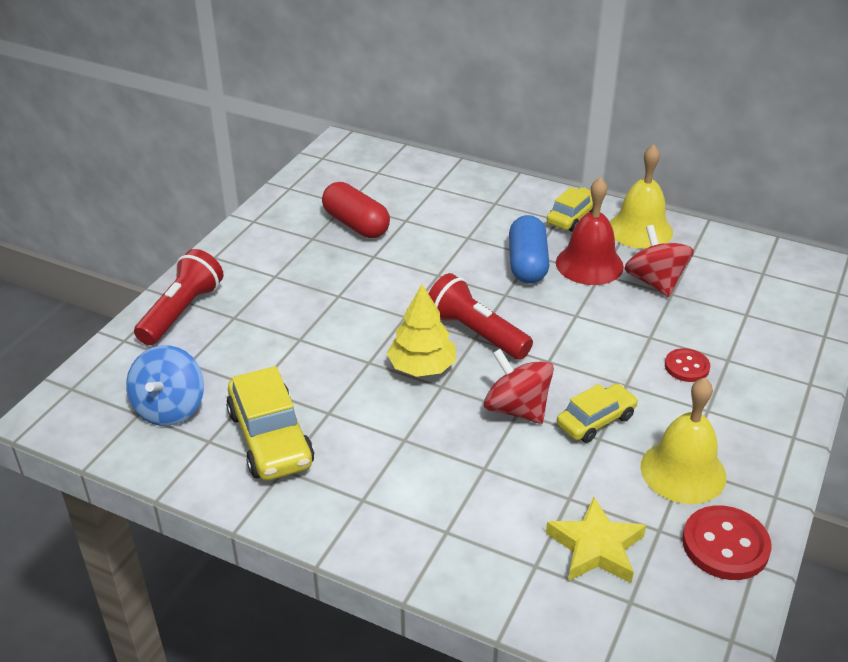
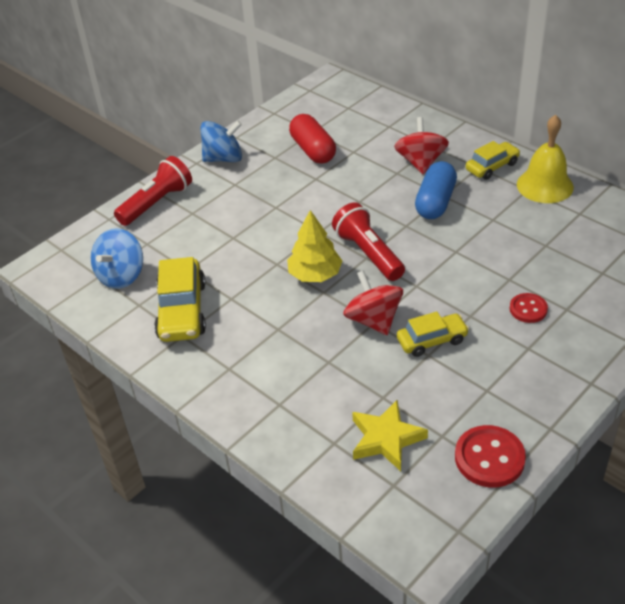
camera: 20 degrees right, 5 degrees up
(248, 247) = (224, 158): none -> blue spinning top
(589, 264) = (487, 209): red bell -> none
(655, 282) = (536, 233): red spinning top -> red spinning top (420, 162)
(683, 471) = (483, 393): yellow bell -> none

